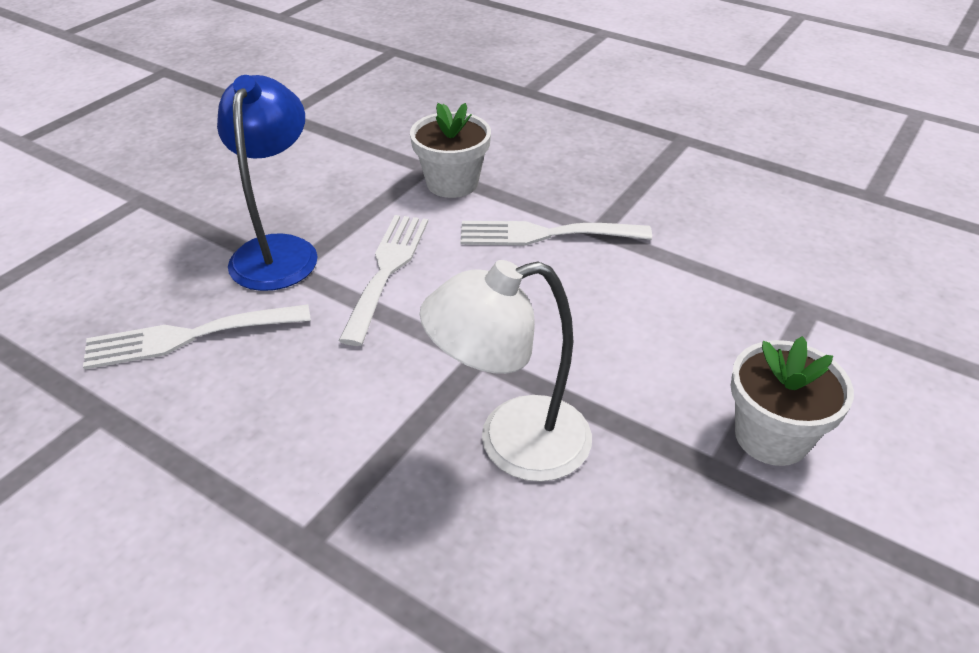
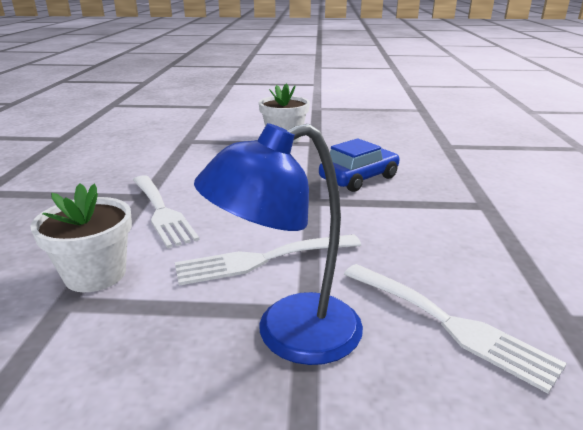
camera: 120 degrees left, 15 degrees down
(512, 443) = (359, 178): white lamp -> blue car

